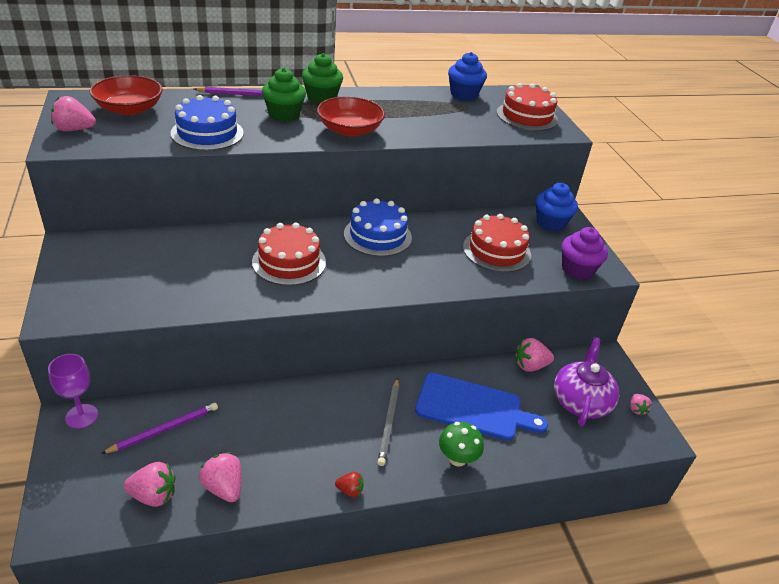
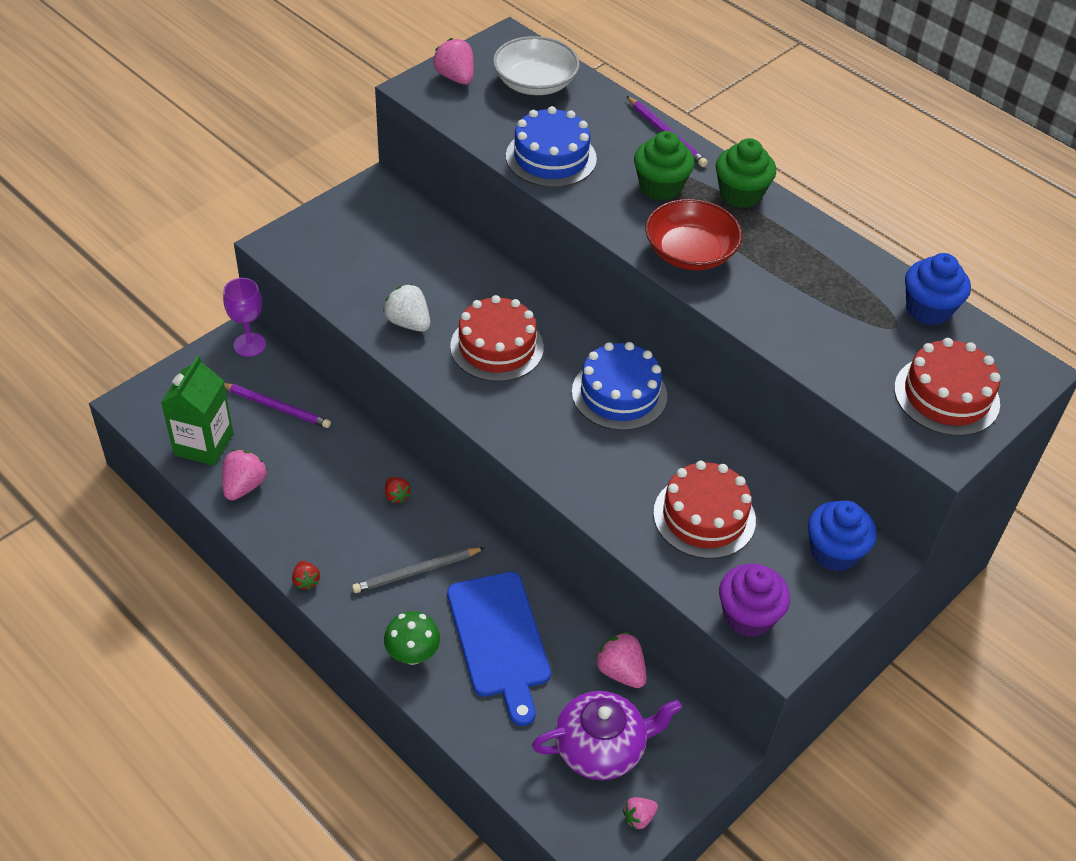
camera: 60 degrees right, 10 degrees up
(129, 109) = (535, 83): red bowl -> white bowl
(153, 495) = (204, 444): pink strawberry -> green carton
(222, 288) = (408, 322): none -> white strawberry
(314, 401) = (396, 496): none -> red strawberry

